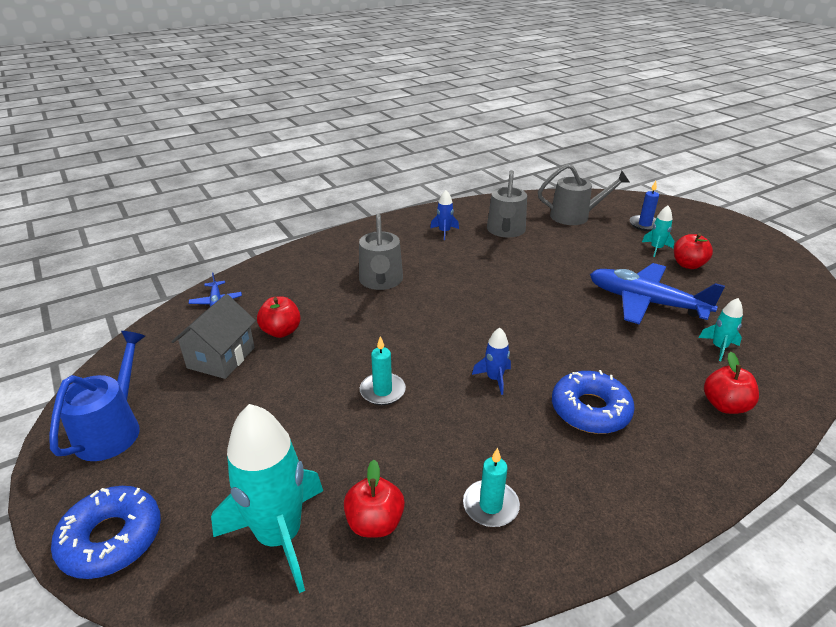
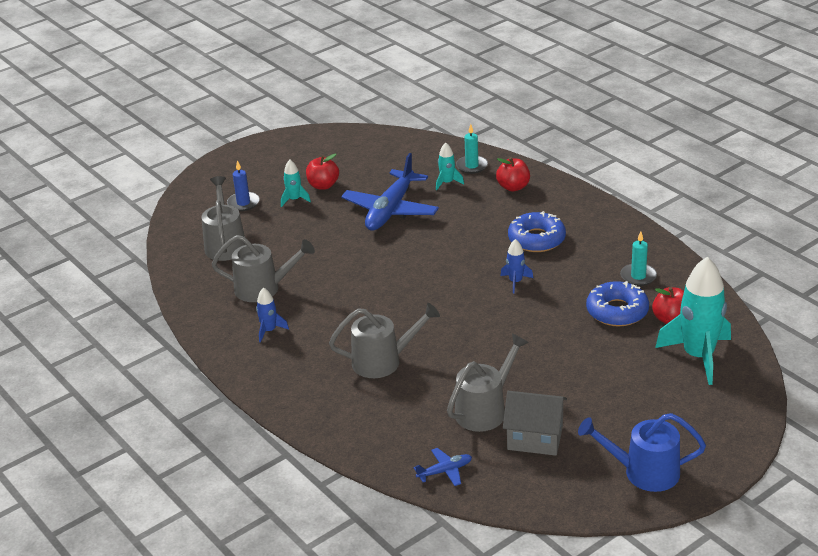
camera: 95 degrees left, 0 degrees up
(111, 539) = (735, 430): blue donut -> blue donut (617, 311)
(281, 331) = (485, 410): red apple -> grey watering can
(382, 391) = (548, 335): turquoise candle -> turquoise candle (472, 166)

